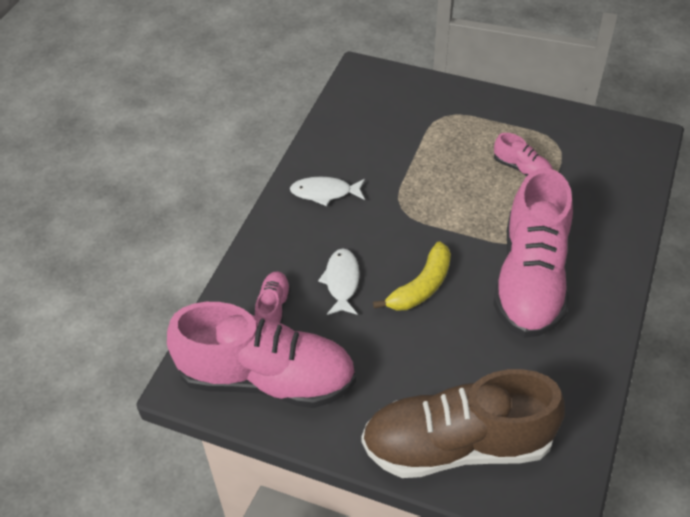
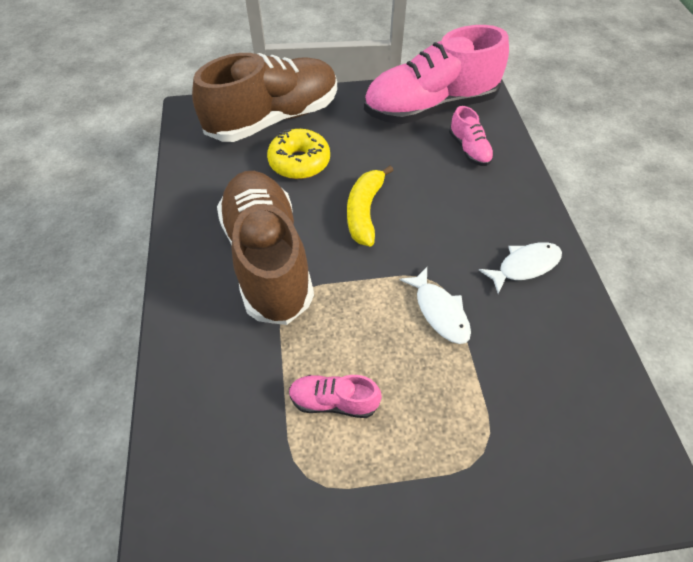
camera: 150 degrees right, 5 degrees up
(342, 281) = (434, 189): white fish -> white fish (439, 311)
(456, 368) = (299, 162): none -> yellow donut
(530, 279) = (267, 258): pink shoe -> brown shoe

